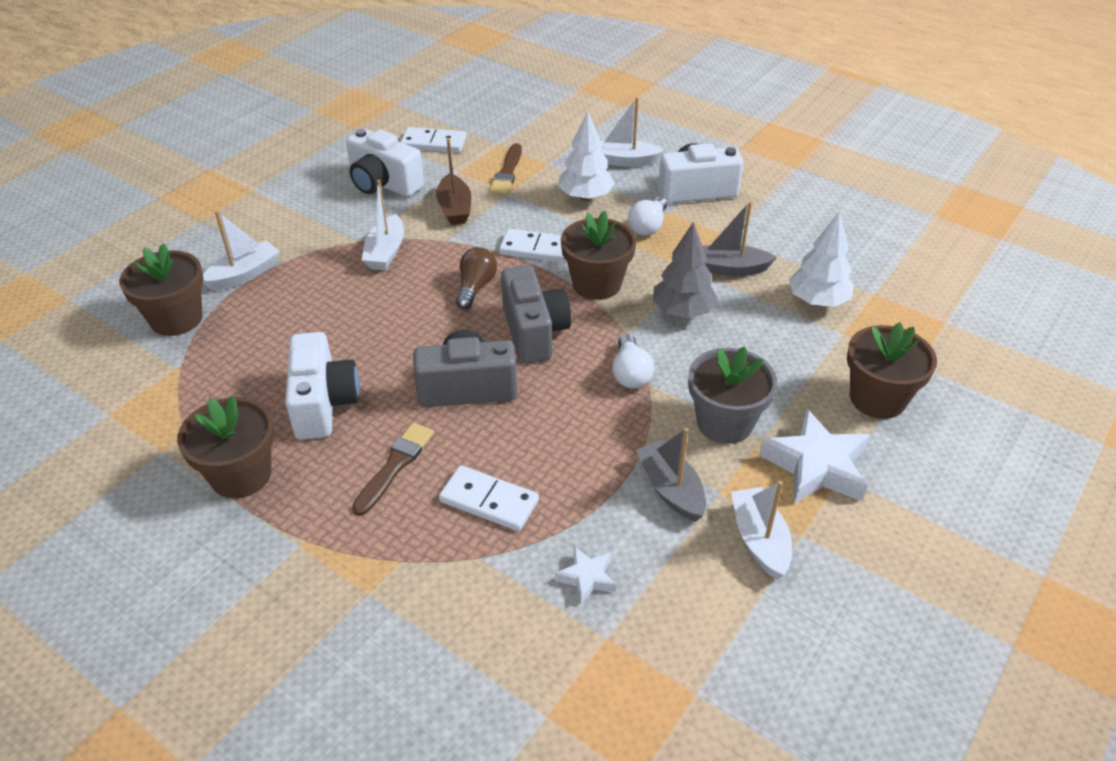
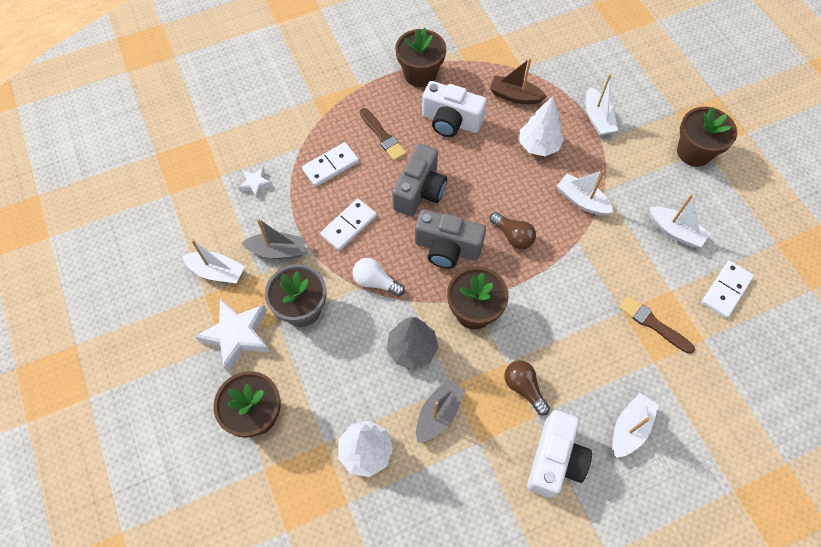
camera: 120 degrees right, 20 degrees up
(176, 319) = (568, 77): brown flower pot -> brown flower pot (694, 152)
(383, 184) = (675, 231): white camera -> white boat
(455, 208) = (617, 264): brown boat -> brown boat (515, 96)
(537, 249) = (536, 294): white domino -> white domino (349, 225)
(585, 197) = (588, 364): white tree -> white tree (538, 145)
(648, 226) = (524, 388): white light bulb -> brown light bulb

